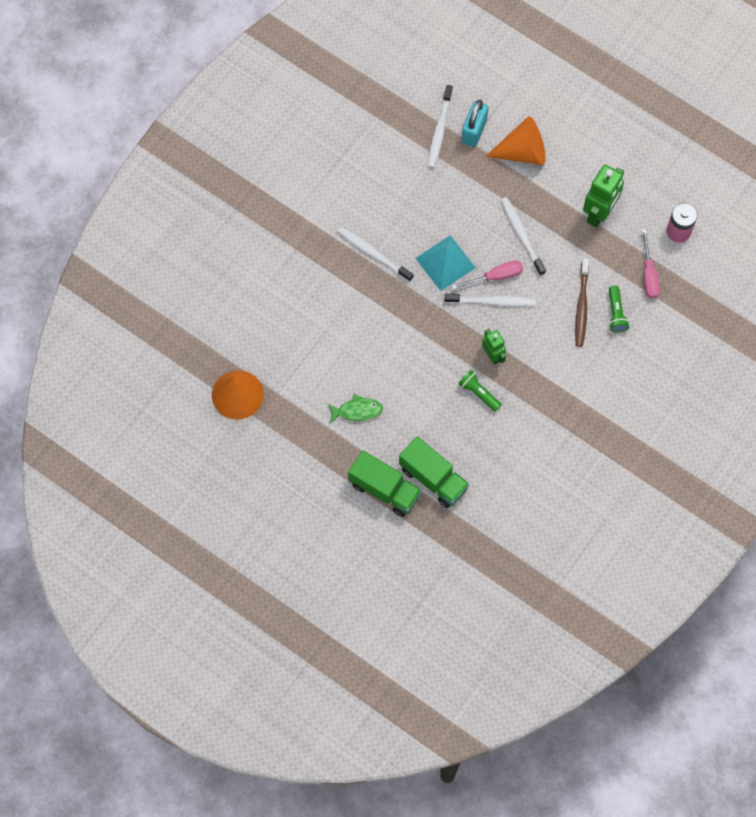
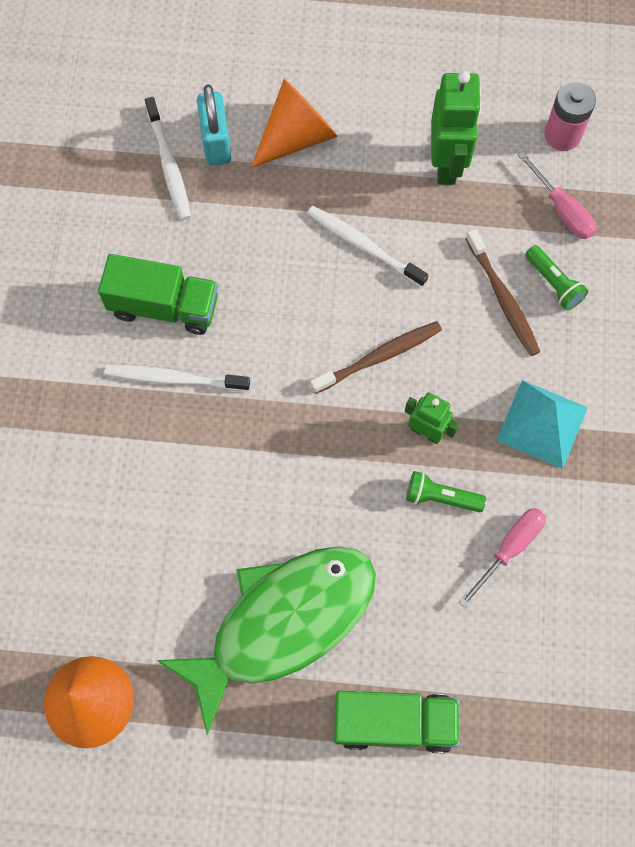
camera: 30 degrees left, 0 degrees up
(357, 410) = (283, 623): green fish -> green fish, size x2.46
(433, 478) = (454, 663): green truck -> green truck (164, 306)
(445, 263) = (283, 338): turquoise pyramid -> turquoise pyramid (542, 423)
(492, 301) = (380, 357): white toothbrush -> brown toothbrush
(495, 276) = (363, 320): pink screwdriver -> pink screwdriver (509, 549)

